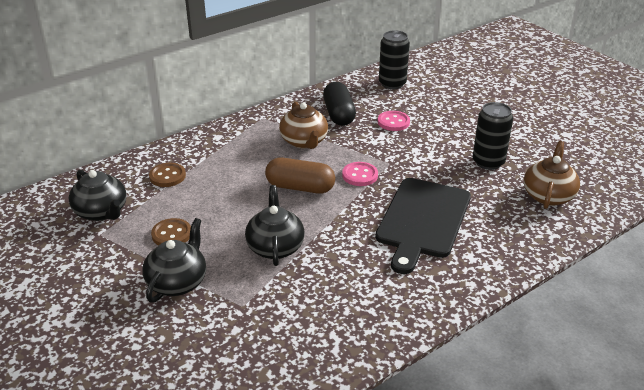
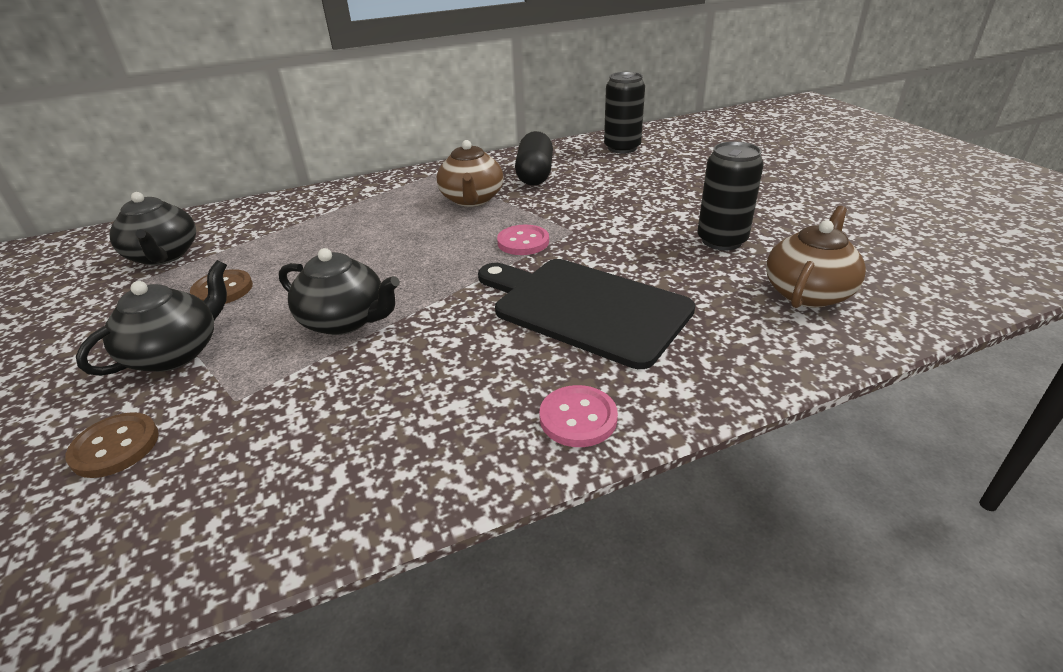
camera: 15 degrees right, 0 degrees up
(167, 176) = (276, 224): brown button -> brown button (115, 447)
(275, 247) = (345, 320): black teapot -> black teapot turned 105 degrees clockwise
(300, 187) = (432, 250): brown capsule -> none
(393, 122) = (603, 186): pink button -> pink button (578, 418)
(422, 220) = (585, 308): black cutting board -> black cutting board turned 90 degrees clockwise

